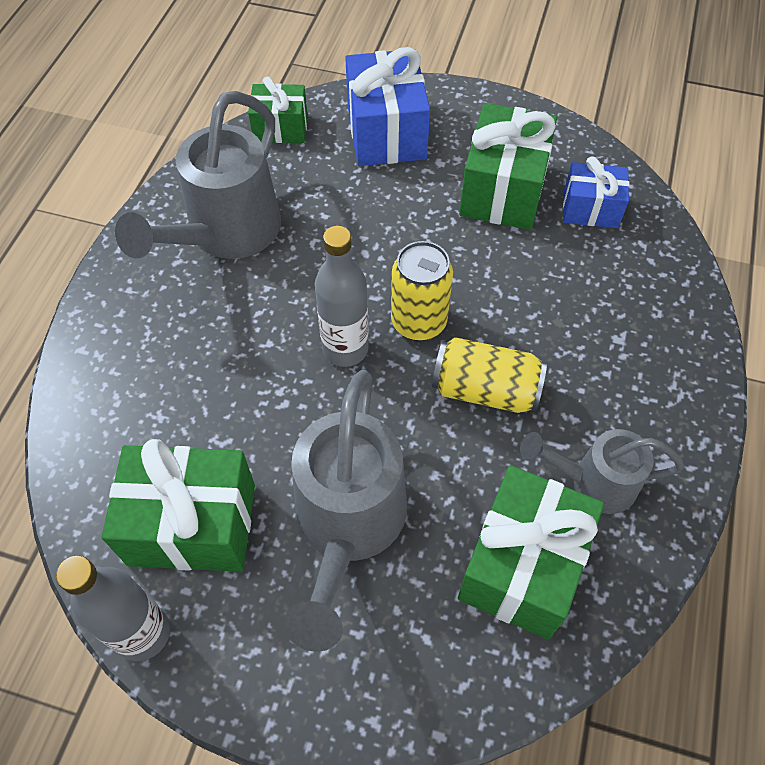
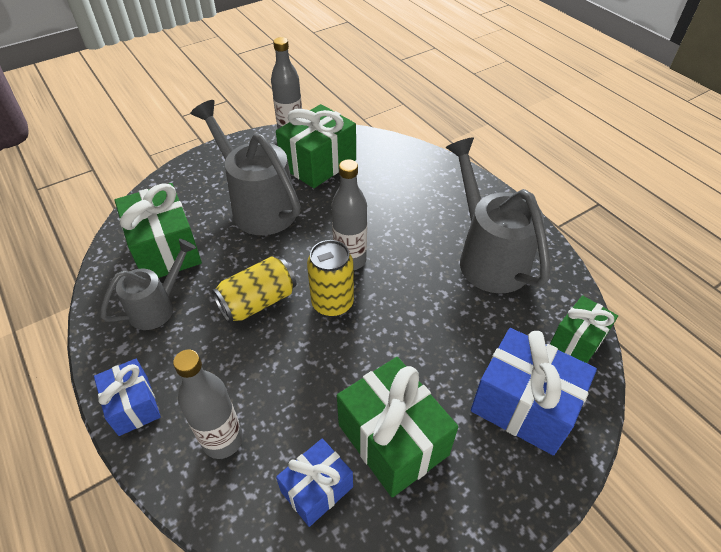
camera: 130 degrees right, 10 degrees down
(632, 295) = (223, 440): none -> grey bottle
(691, 389) = (133, 405): none -> blue gift

